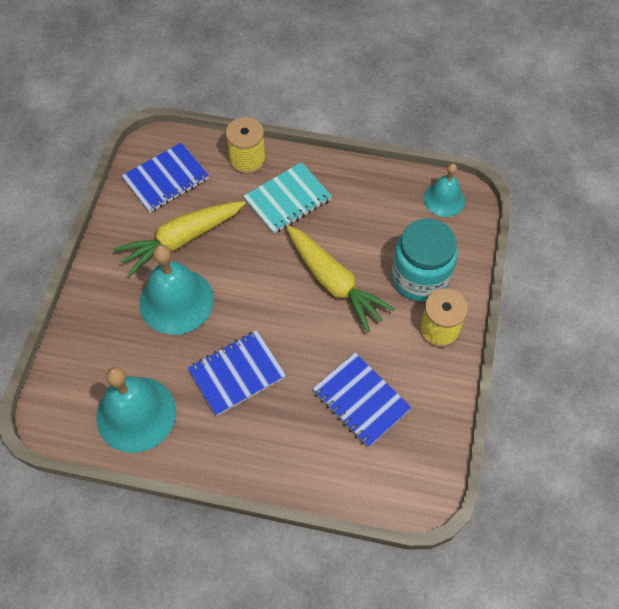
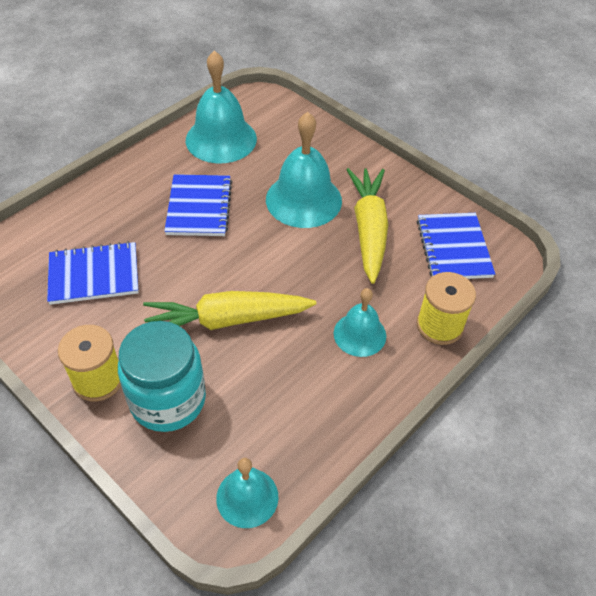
camera: 120 degrees right, 10 degrees down
(287, 199) = (359, 334): turquoise notebook -> turquoise bell

